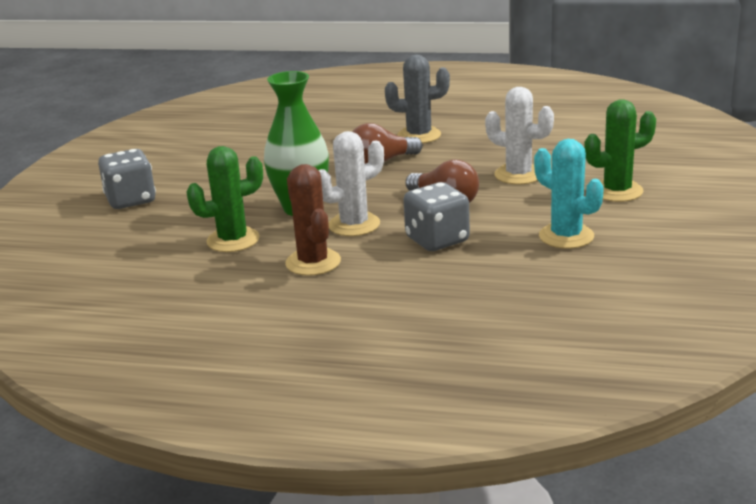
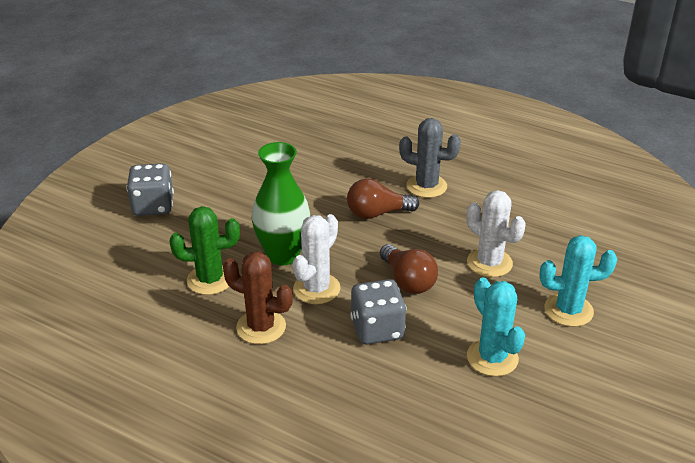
camera: 15 degrees right, 10 degrees up
(313, 262) = (261, 327): brown cactus -> brown cactus turned 60 degrees counterclockwise
(354, 225) = (316, 289): white cactus -> white cactus turned 45 degrees counterclockwise
(617, 191) = (568, 310): green cactus -> turquoise cactus

